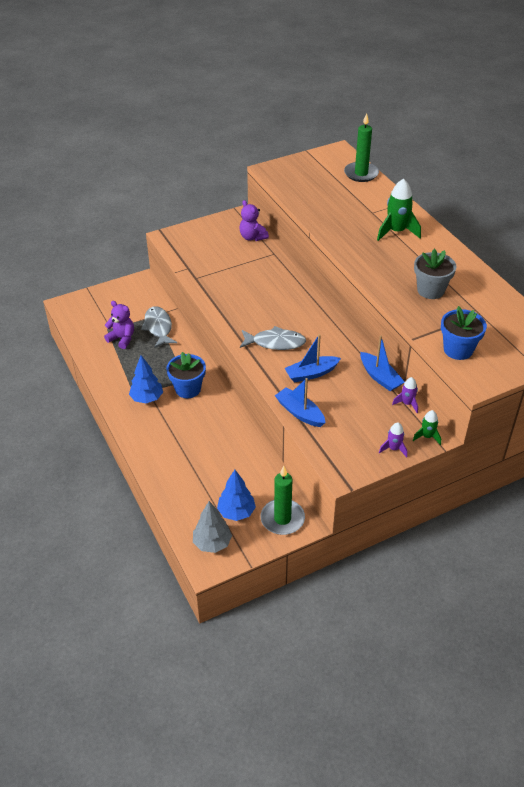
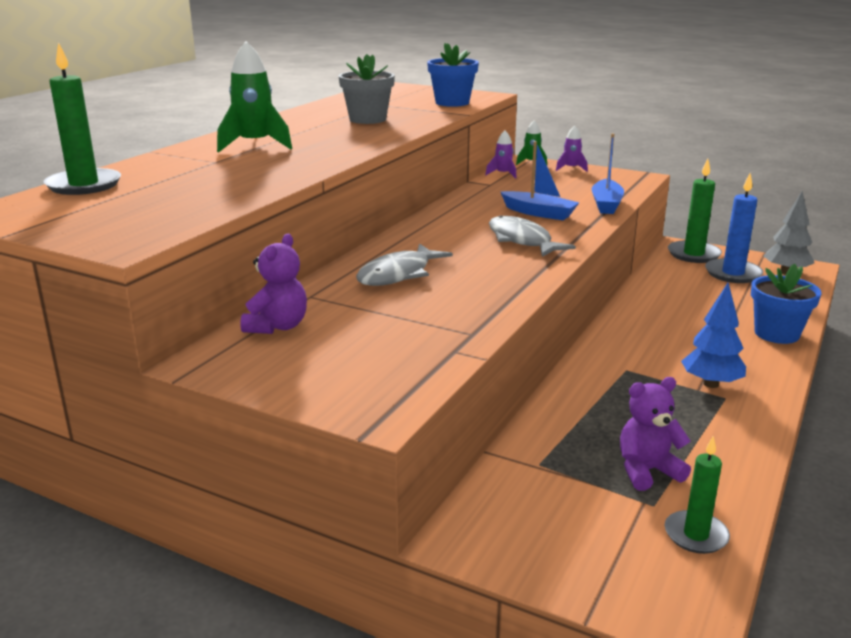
camera: 125 degrees left, 20 degrees down
(85, 328) = (696, 535): none -> green candle
(122, 339) = (647, 471): purple teddy bear -> purple teddy bear turned 75 degrees clockwise
(158, 327) = (561, 446): grey fish -> grey fish (398, 274)
(188, 389) = (638, 361): blue flower pot -> blue flower pot (776, 334)
(236, 512) = (733, 273): blue tree -> blue candle
(380, 377) = (485, 188): blue boat -> none

